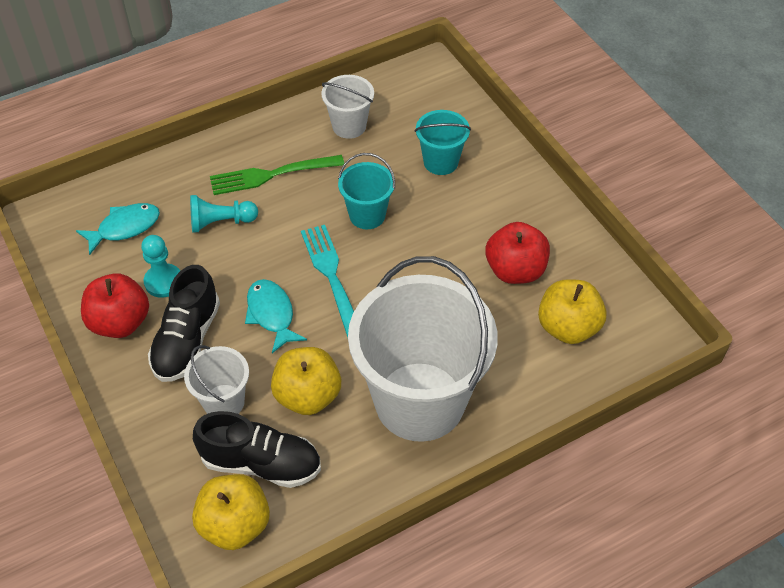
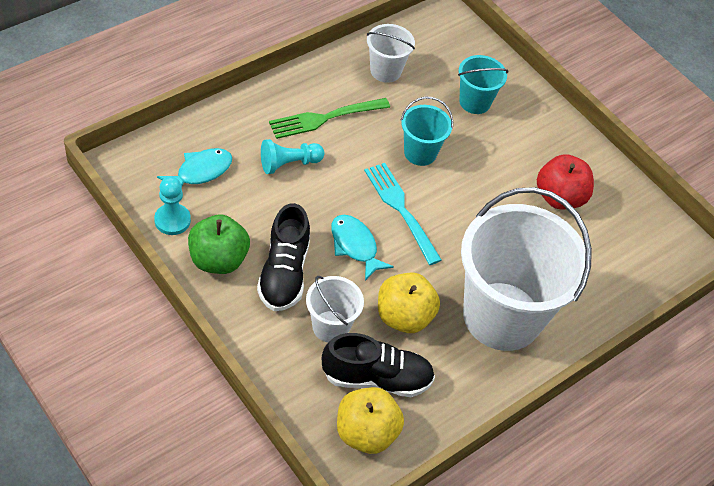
camera: 15 degrees left, 0 degrees up
(120, 322) = (218, 260): red apple -> green apple
(163, 282) = (249, 221): turquoise pawn -> turquoise pawn (172, 220)
(568, 327) = (614, 245): yellow apple -> none

